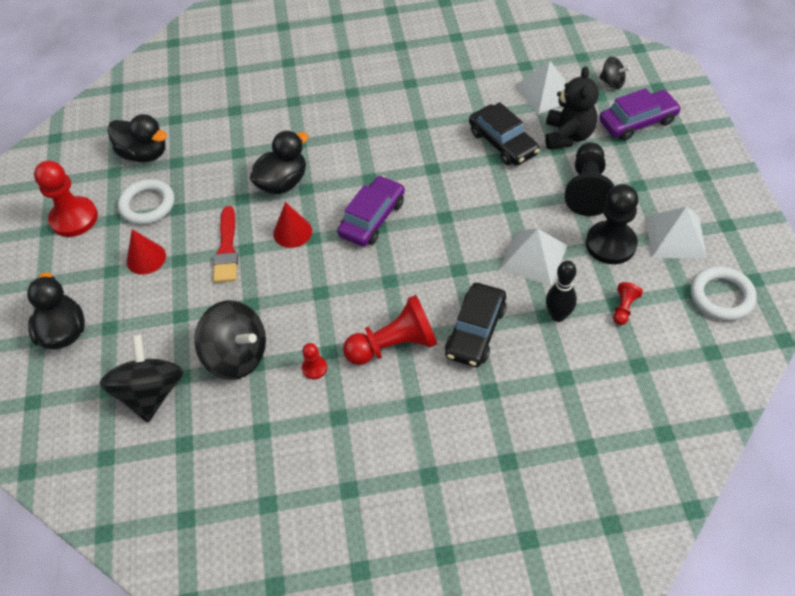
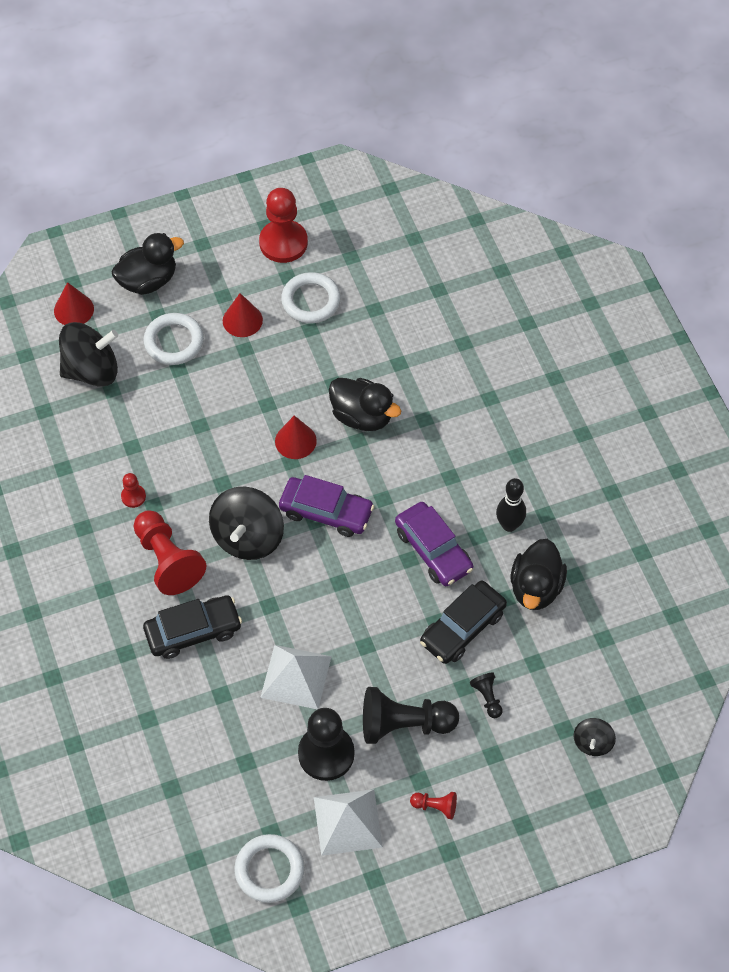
camera: 75 degrees right, 5 degrees up
(68, 404) = (73, 309): none -> red cone
(144, 154) = (381, 276): black duck -> black duck (536, 588)
(147, 316) = (174, 342): none -> white ring
(227, 249) = (264, 387): red brush -> none
(237, 355) = (139, 428): black spinning top -> black spinning top (248, 537)
(475, 331) = (193, 631): black car -> black car turned 150 degrees clockwise
(545, 92) = (559, 666): white pyramid -> none
(558, 315) = (222, 707): black bowling pin -> black bowling pin (509, 525)
(568, 136) = (487, 698): black teddy bear -> black pawn
(624, 308) = (240, 771): red pawn -> red pawn (435, 806)
(637, 122) = (526, 775): purple car -> purple car (433, 550)

